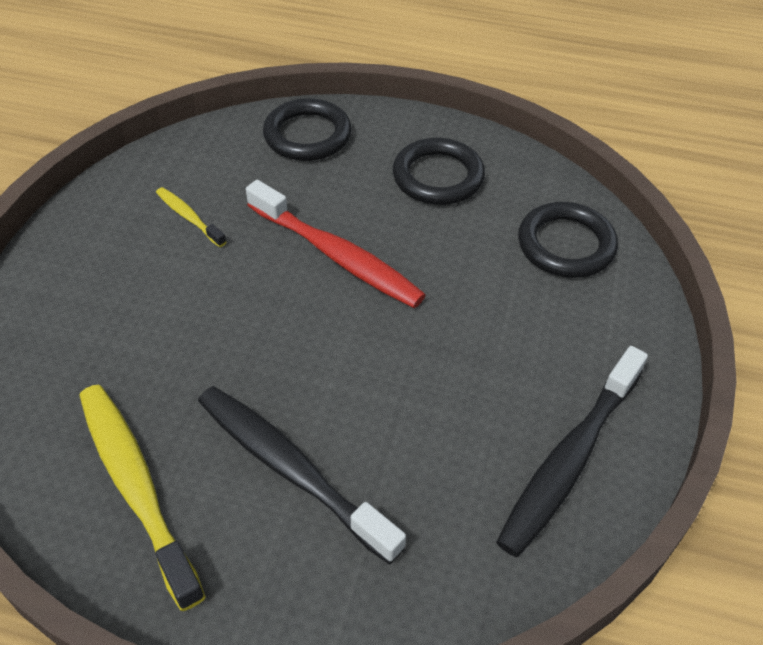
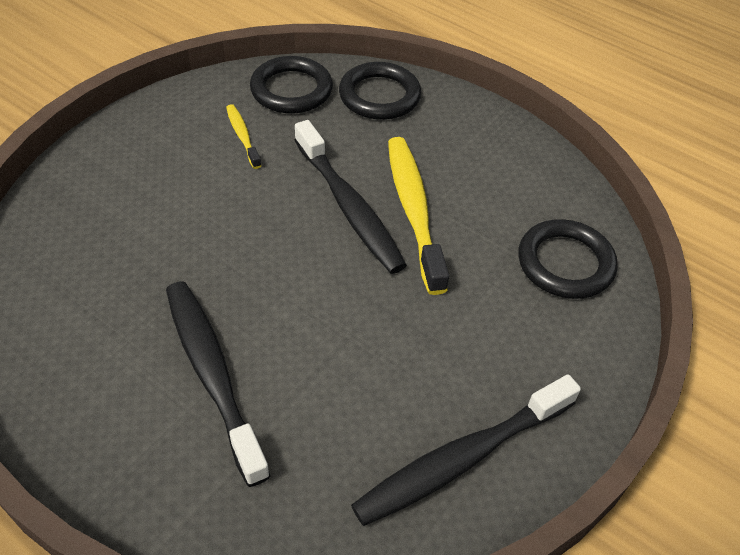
camera: 20 degrees right, 0 degrees up
(136, 486) = (83, 342): yellow toothbrush -> yellow toothbrush (413, 210)
(337, 256) = (349, 207): red toothbrush -> black toothbrush
(438, 176) = (477, 165): black ring -> black ring (291, 90)

